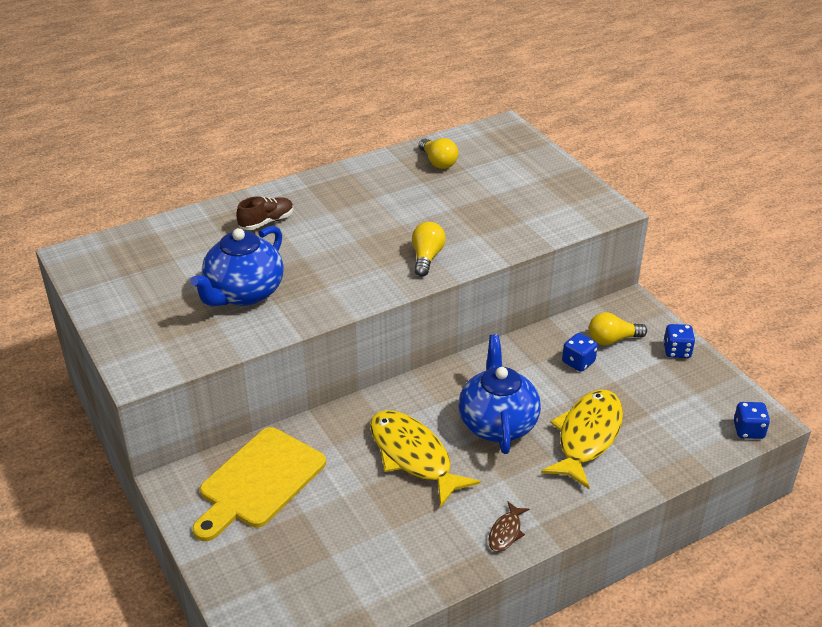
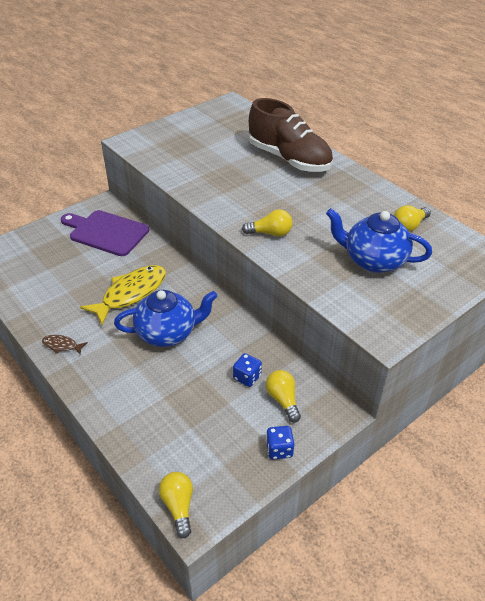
camera: 80 degrees right, 5 degrees up
(243, 293) = (207, 162): blue teapot -> blue teapot (373, 260)
(259, 481) = (106, 232): yellow cutting board -> purple cutting board
(266, 222) = (289, 159): brown shoe -> brown shoe, size x2.28
(587, 437) = (158, 386): yellow fish -> none
(748, 430) = (178, 506): blue dice -> yellow light bulb

